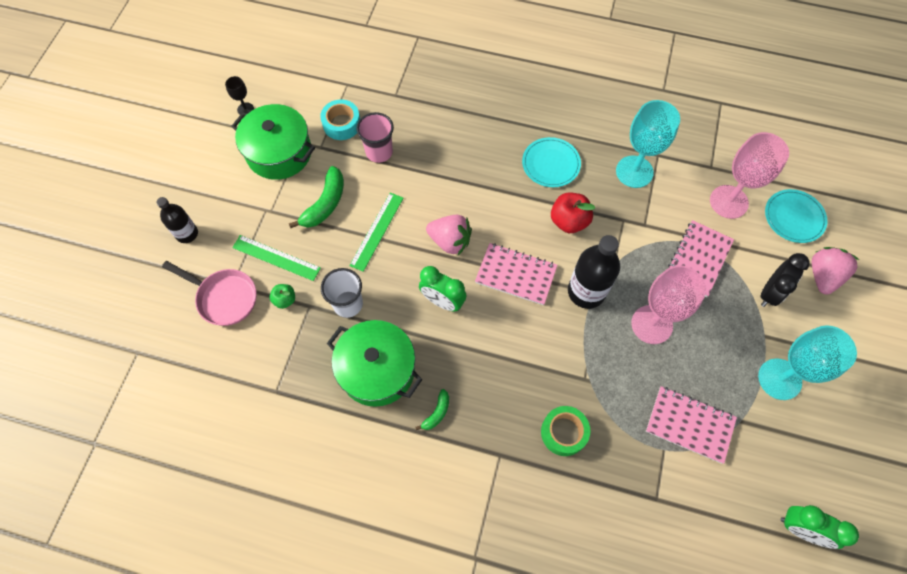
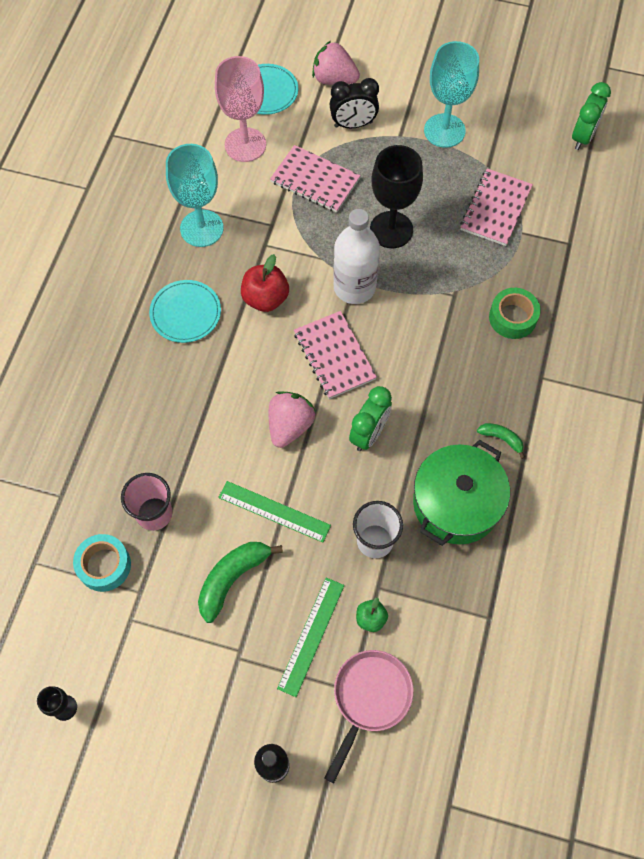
camera: 90 degrees left, 0 degrees up
(279, 153) = (146, 649): green pot -> none
(325, 204) = (232, 578): green banana -> green banana turned 75 degrees counterclockwise
(515, 275) = (334, 356): pink notebook -> pink notebook turned 45 degrees counterclockwise
(586, 292) = (354, 287): black bottle -> white bottle
(651, 324) = (391, 230): pink goblet -> black goblet
(770, 293) = (353, 124): black clock -> black clock turned 135 degrees clockwise

